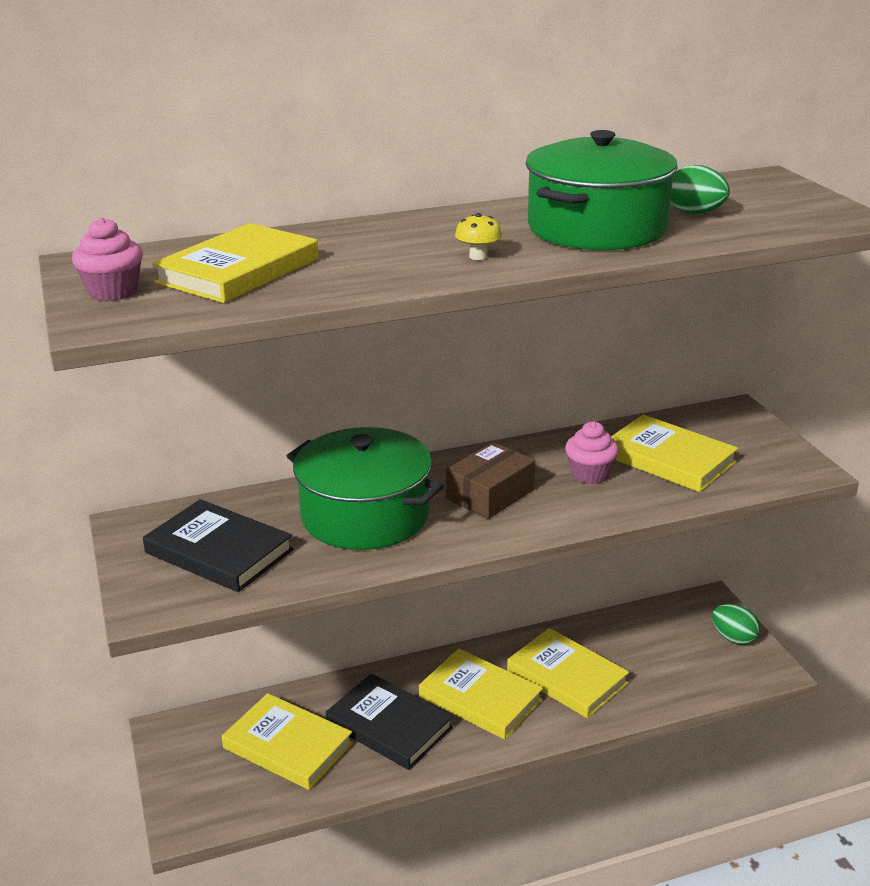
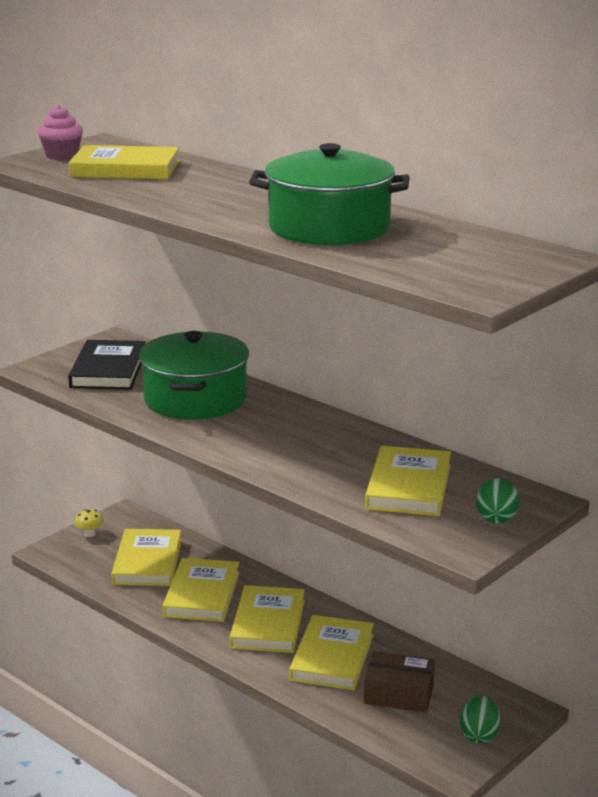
camera: 60 degrees right, 5 degrees down
(389, 726) = (202, 594): black book -> yellow book
(478, 256) = (222, 210): yellow mushroom -> yellow mushroom (89, 534)
(490, 494) = (270, 432): brown box -> brown box (399, 694)
(590, 474) = (343, 460): pink cupcake -> none
(695, 213) = (412, 248): green egg -> green egg (496, 520)

